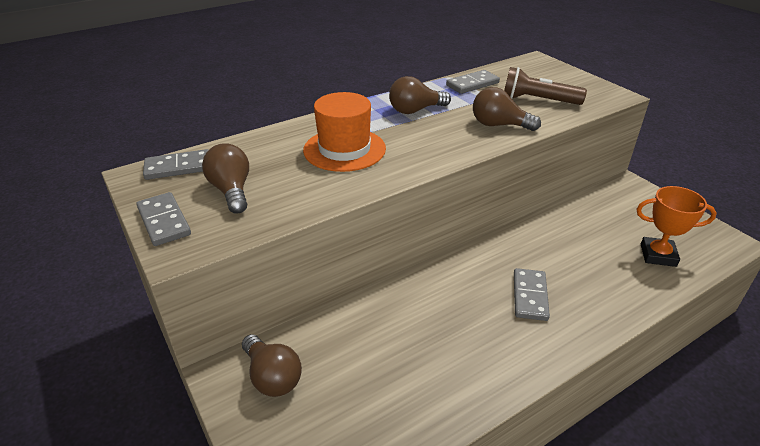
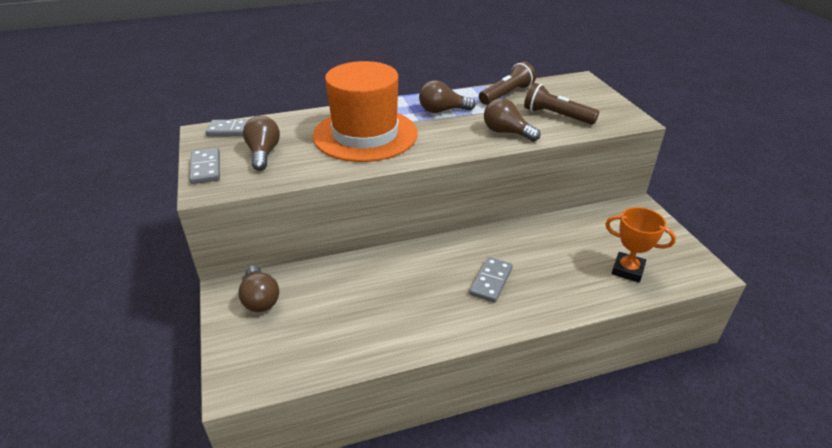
camera: 15 degrees right, 0 degrees up
(344, 149) = (365, 134): orange hat -> orange hat, size x1.52
(472, 84) = (506, 94): grey domino -> brown flashlight

